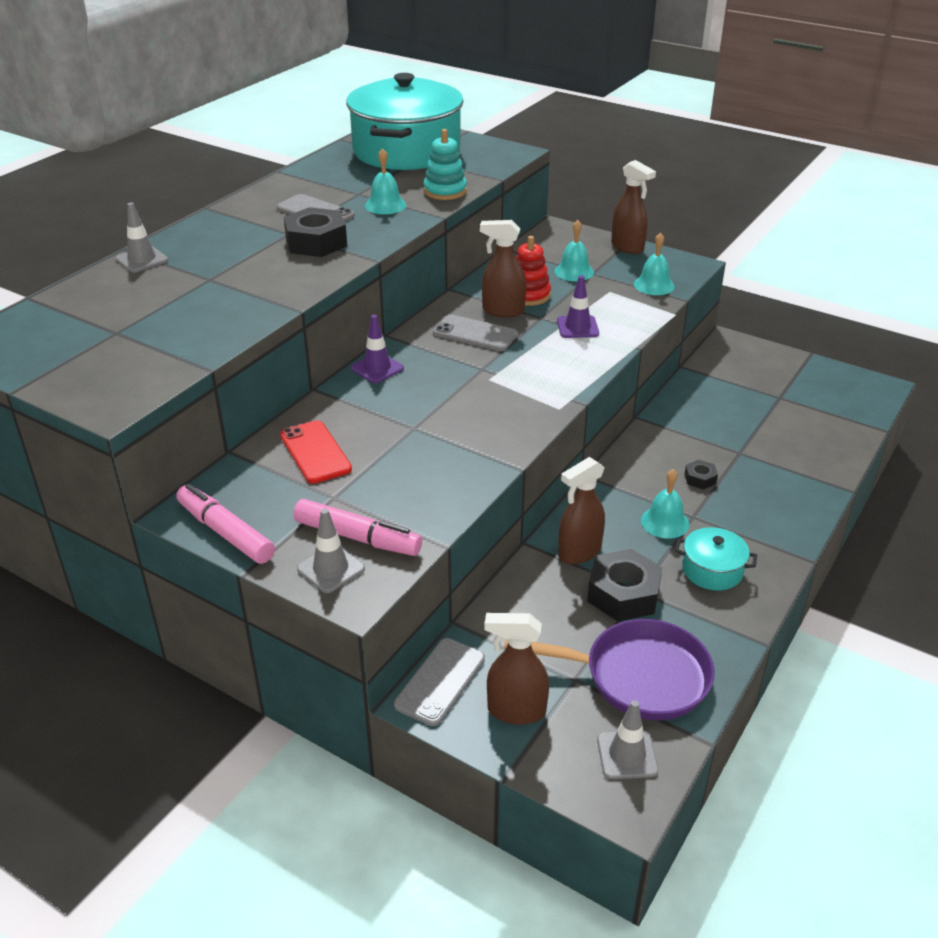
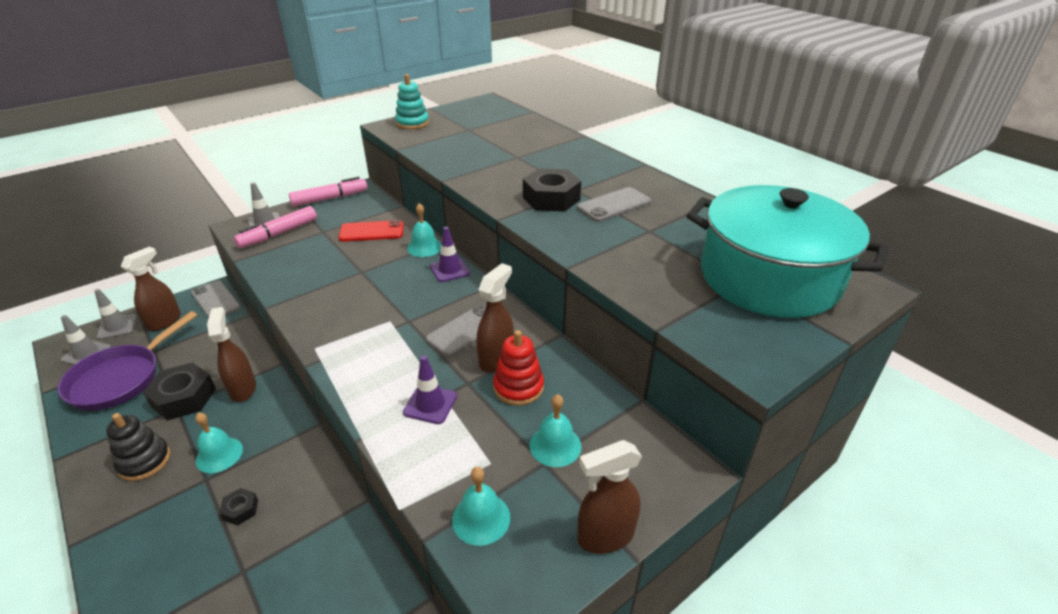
camera: 110 degrees right, 0 degrees up
(142, 260) = (563, 140): grey traffic cone -> grey traffic cone (117, 327)
(385, 205) = (613, 240): turquoise bell -> turquoise bell (424, 247)
(445, 191) = (636, 281): turquoise stacking toy -> turquoise stacking toy (412, 123)
(712, 570) = (144, 461): turquoise pot -> black stacking toy

